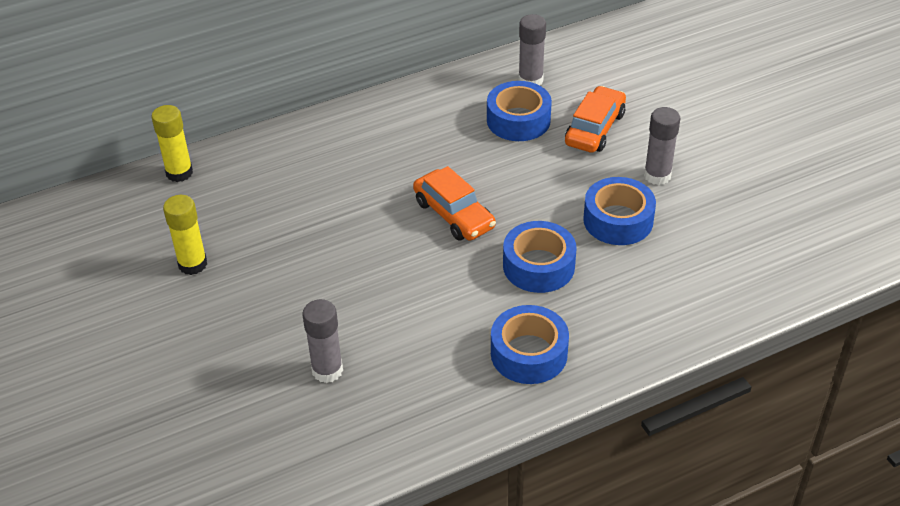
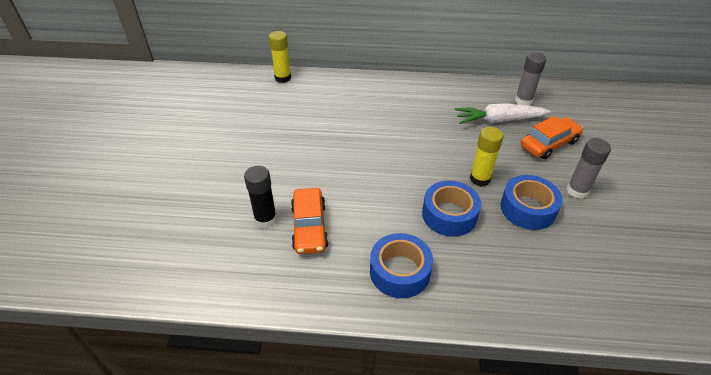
camera: 30 degrees right, 0 degrees up
(192, 264) = (248, 126): yellow glue stick -> yellow glue stick (480, 179)
(327, 370) = (265, 219): grey glue stick -> black glue stick
(454, 214) = (416, 159): orange car -> orange car (309, 227)
(518, 120) = (499, 120): blue tape -> white carrot

